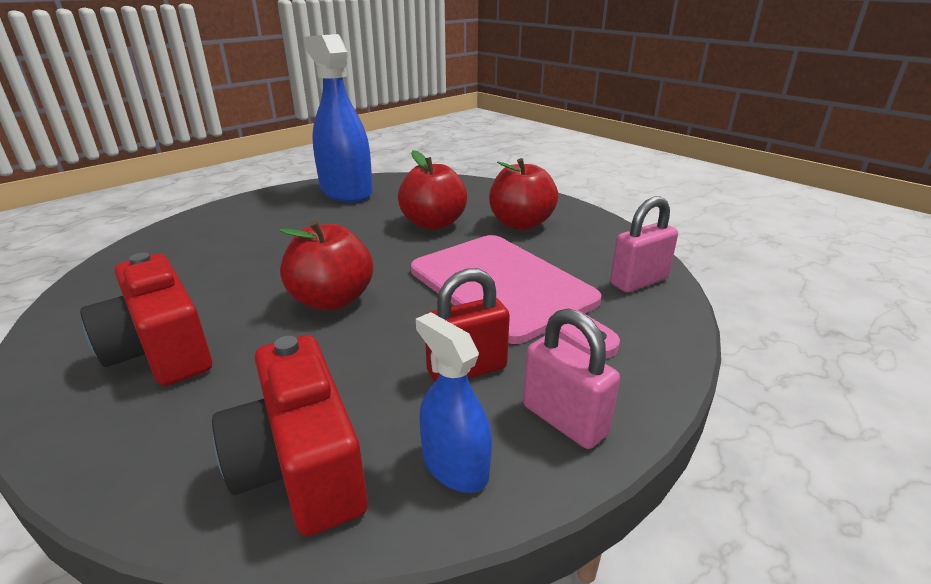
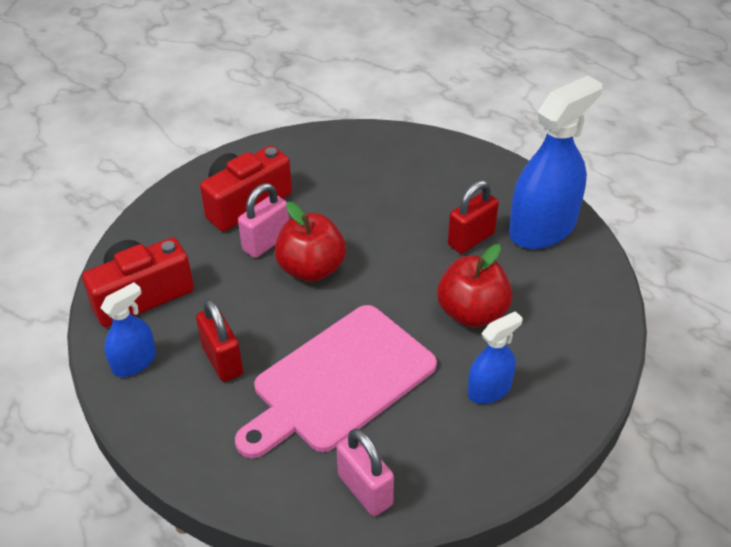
camera: 85 degrees right, 15 degrees up
(340, 217) = (471, 239): none -> red padlock
(521, 224) = (489, 389): red apple -> blue spray bottle
(564, 420) = (168, 417): pink padlock -> pink padlock (266, 242)

